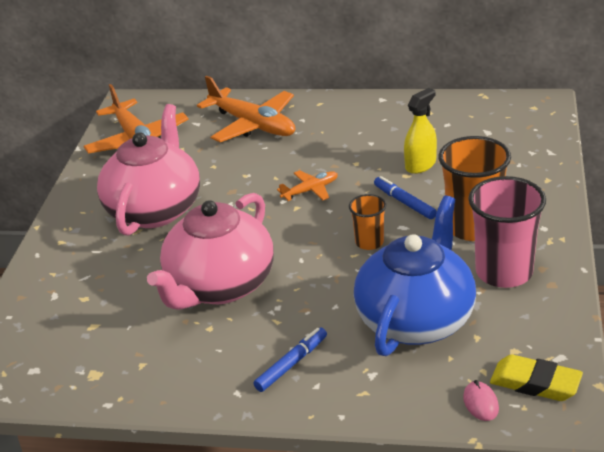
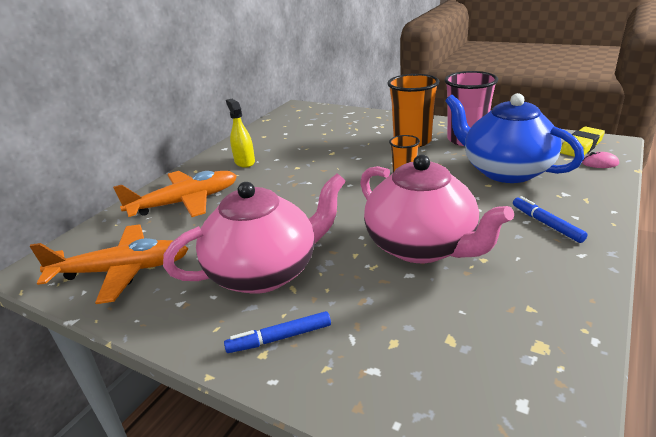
camera: 70 degrees left, 5 degrees down
(155, 209) = (265, 272): pink teapot -> pink teapot turned 120 degrees clockwise
(310, 190) = (315, 189): orange plane -> none
(404, 202) = (365, 157): blue marker -> blue marker (279, 338)
(420, 165) = (324, 147): yellow spray bottle -> yellow spray bottle (244, 162)

